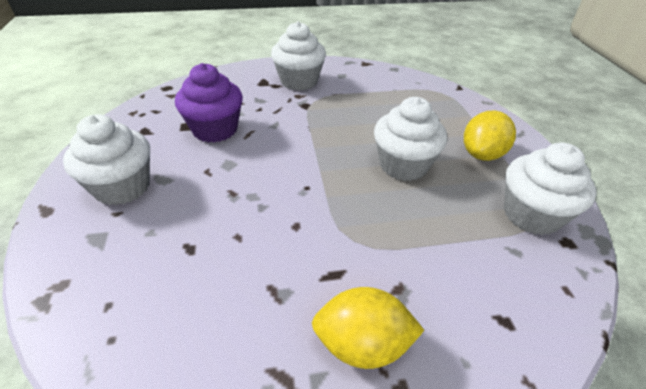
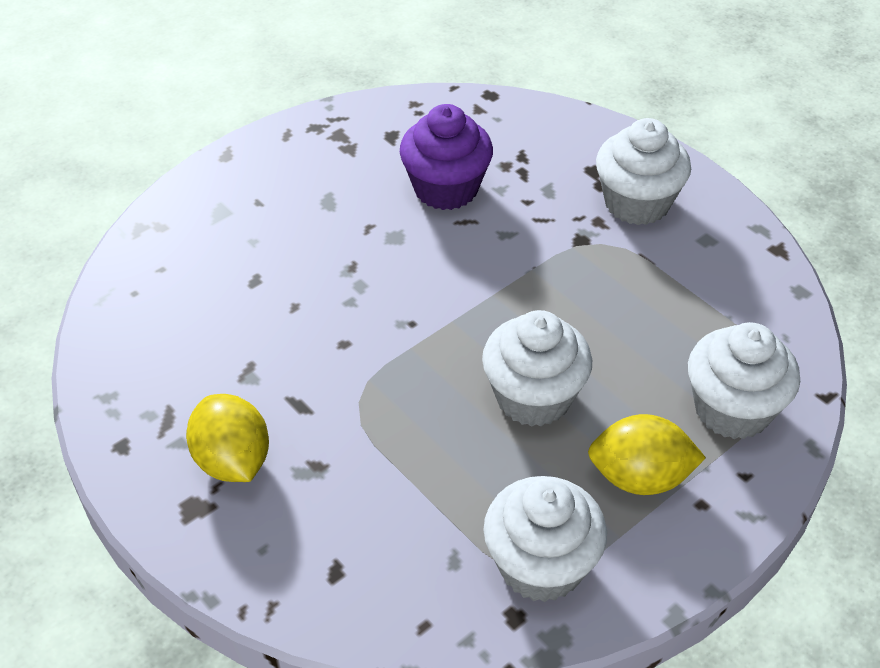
camera: 60 degrees right, 5 degrees up
(122, 187) = (293, 181): white cupcake -> white cupcake (732, 409)

